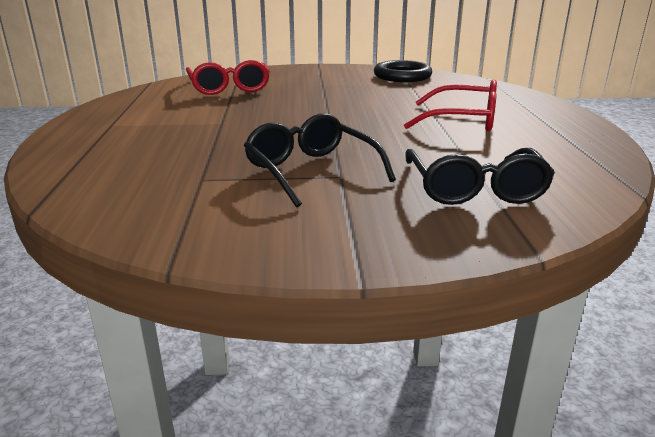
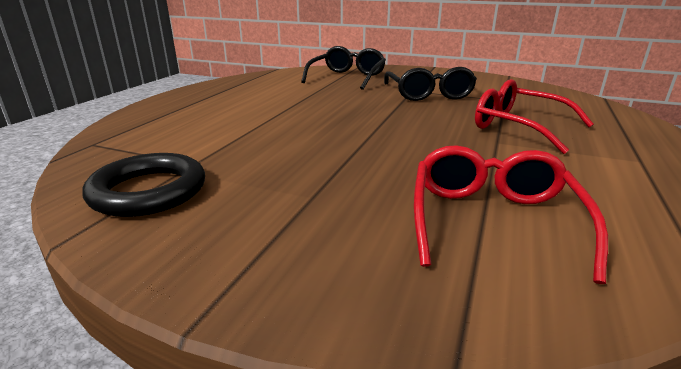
camera: 155 degrees left, 0 degrees up
(463, 121) = (261, 108): red glasses -> red glasses (519, 127)

